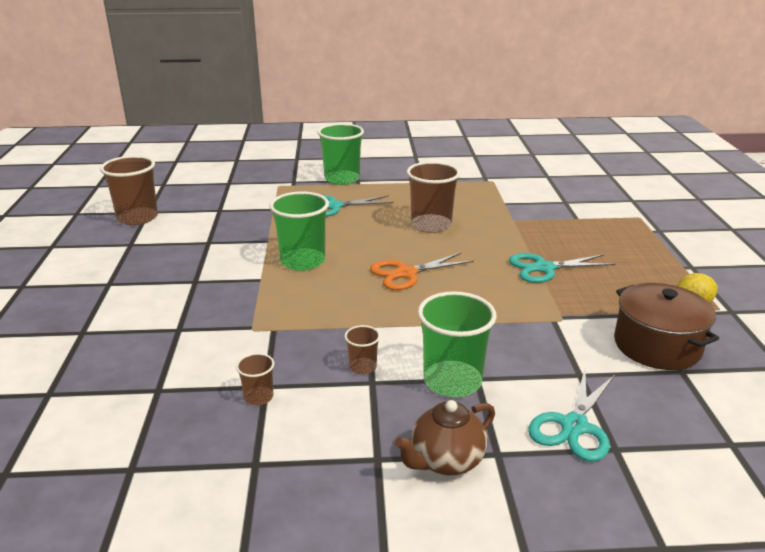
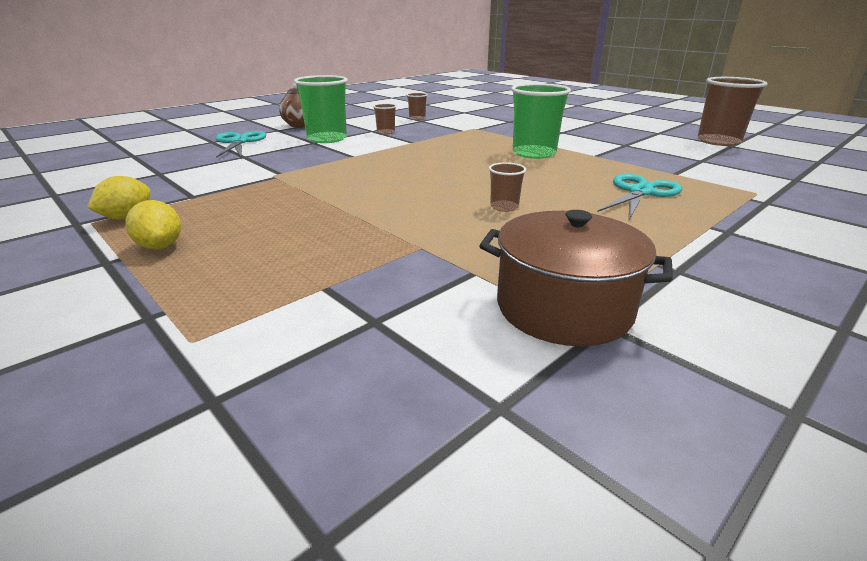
camera: 140 degrees right, 0 degrees up
(342, 179) = (746, 225): green cup -> none
(406, 273) = (442, 167): orange scissors -> none
(431, 225) = (504, 207): brown cup -> brown cup, size x0.48
(544, 268) = (319, 204): turquoise scissors -> none
(657, 346) = (179, 180): brown pot -> brown pot (563, 307)
(661, 268) = (160, 246): none -> yellow lemon

